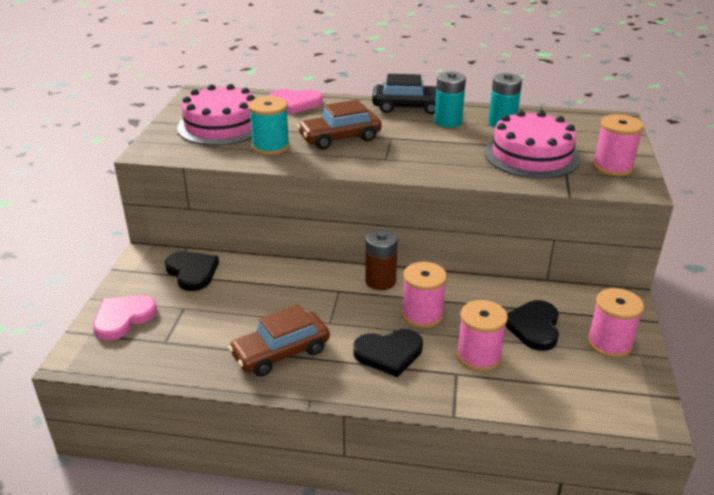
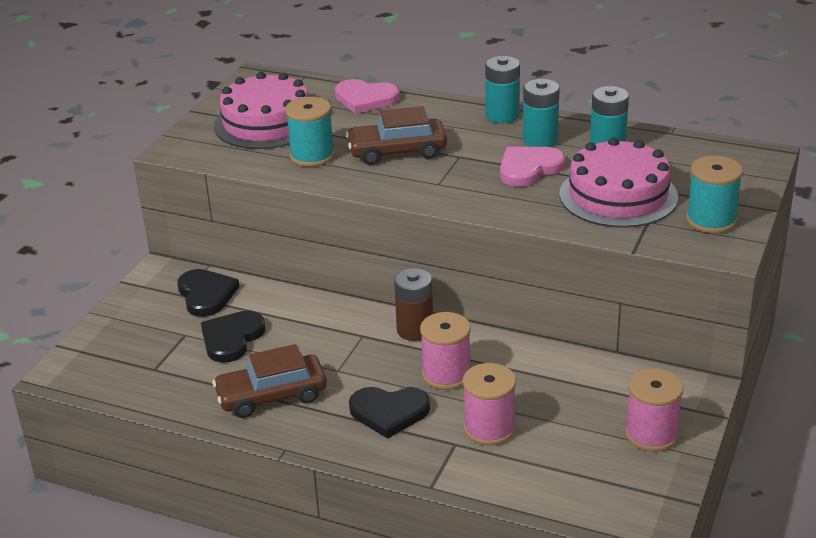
camera: 15 degrees right, 0 degrees up
(123, 318) = (118, 338): pink heart -> pink heart (529, 168)
(409, 107) = (502, 115): black car -> turquoise battery
(534, 327) = (570, 404): black heart -> black heart (231, 338)
(612, 167) = (711, 220): pink spool -> turquoise spool

